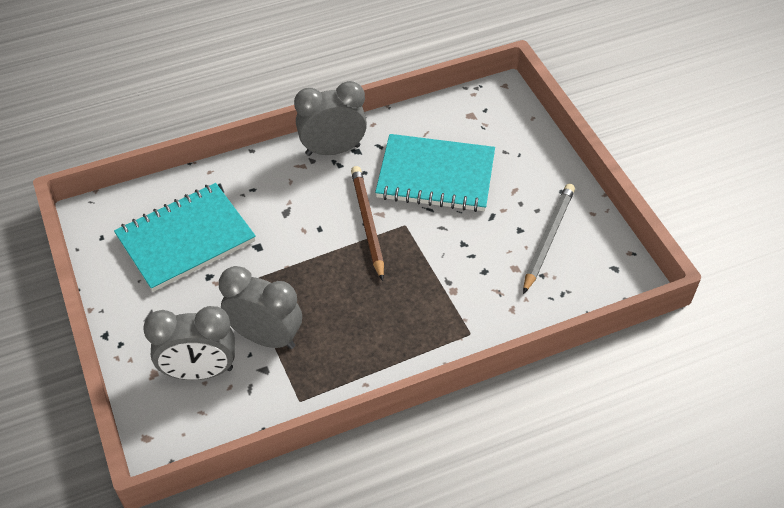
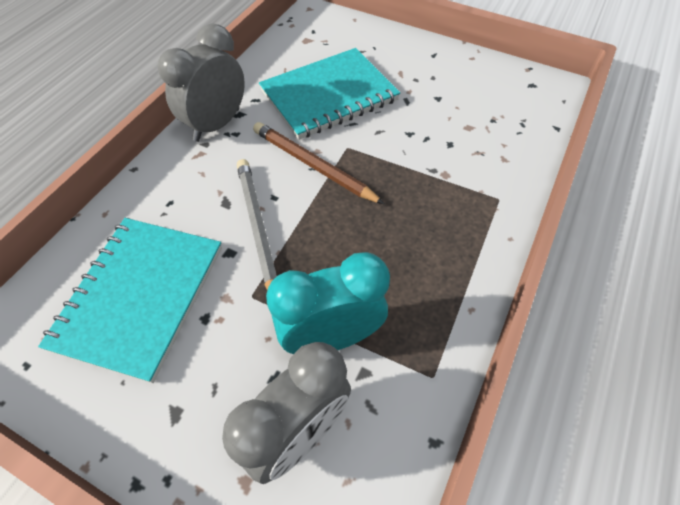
camera: 40 degrees left, 5 degrees up
(266, 337) = (331, 337): grey clock -> turquoise clock
(548, 238) = (465, 91): grey pencil -> grey pencil (258, 228)

